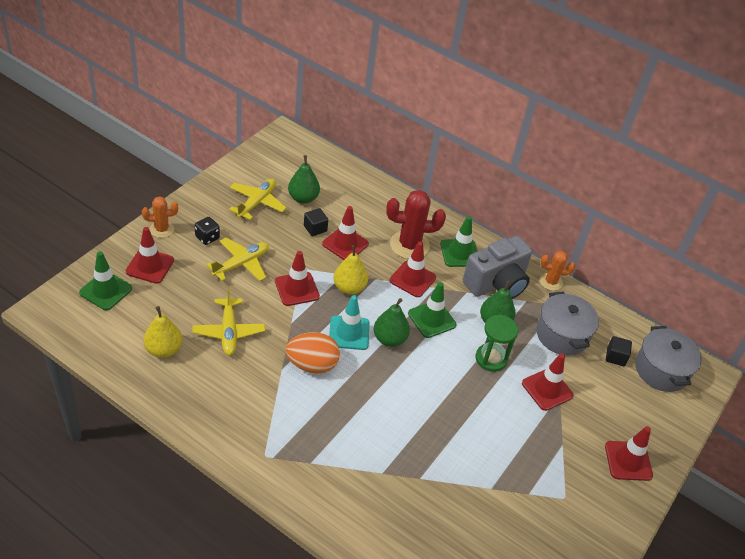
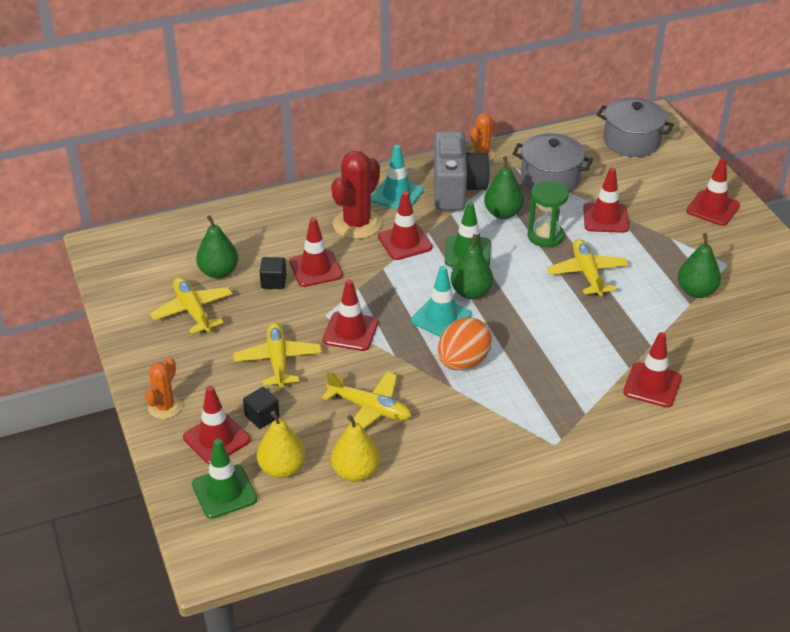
camera: 50 degrees left, 5 degrees down
(207, 237) = (212, 373): black dice -> none
(349, 288) = (380, 292): yellow pear -> yellow pear (282, 468)
(373, 496) = (652, 385): none -> red traffic cone
(460, 253) = (397, 195): green traffic cone -> turquoise traffic cone
(470, 403) = (587, 273): none -> yellow plane
(510, 487) = (696, 291): none -> green pear
(615, 357) = (598, 160): black cube -> black cube (262, 416)

